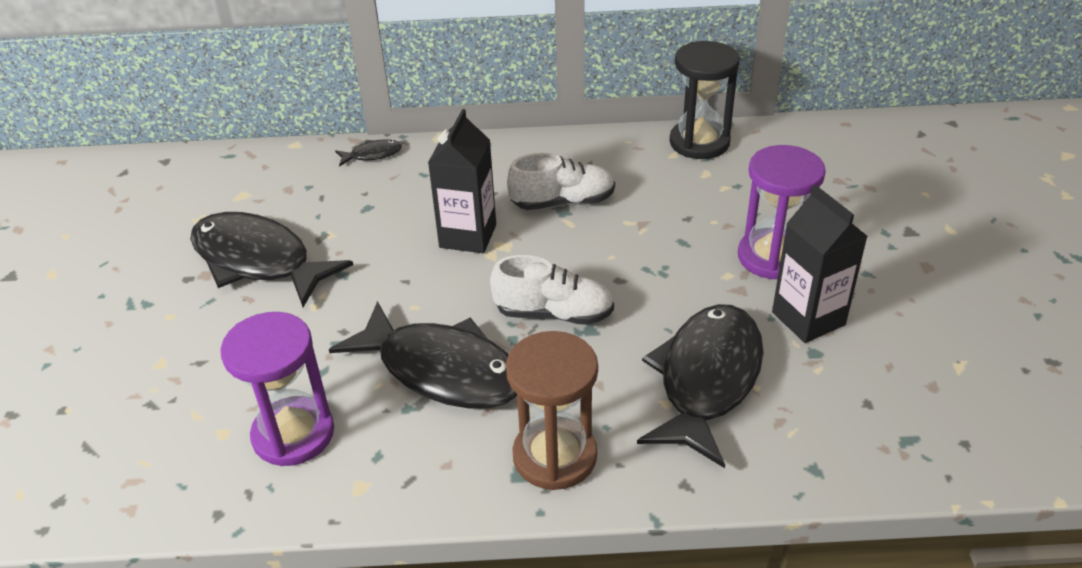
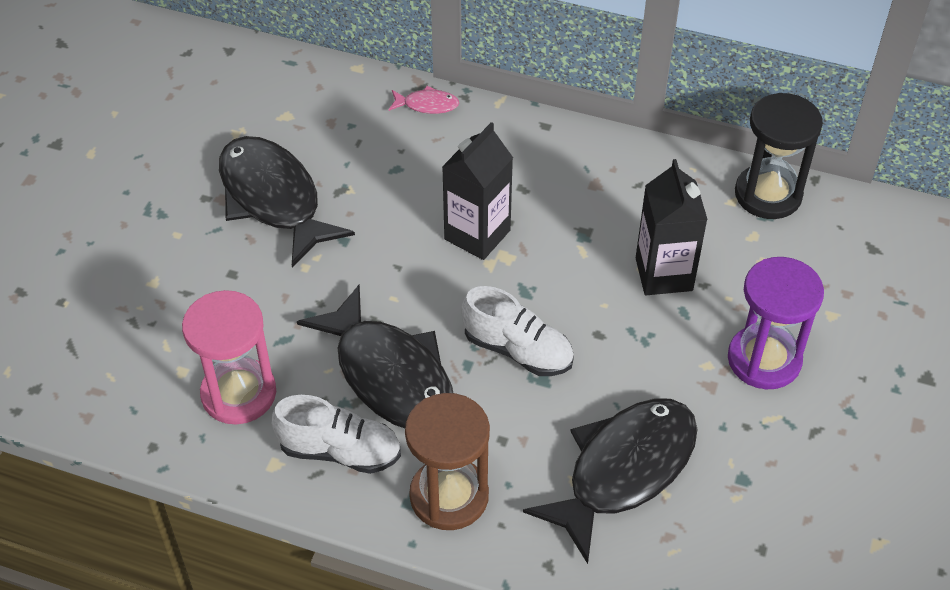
camera: 20 degrees right, 10 degrees up
(293, 434) = (239, 393): purple hourglass -> pink hourglass
(372, 155) = (427, 105): black fish -> pink fish
(563, 202) = (588, 224): white shoe -> white shoe (340, 451)
(808, 318) = (759, 441): black carton -> black carton (664, 274)

